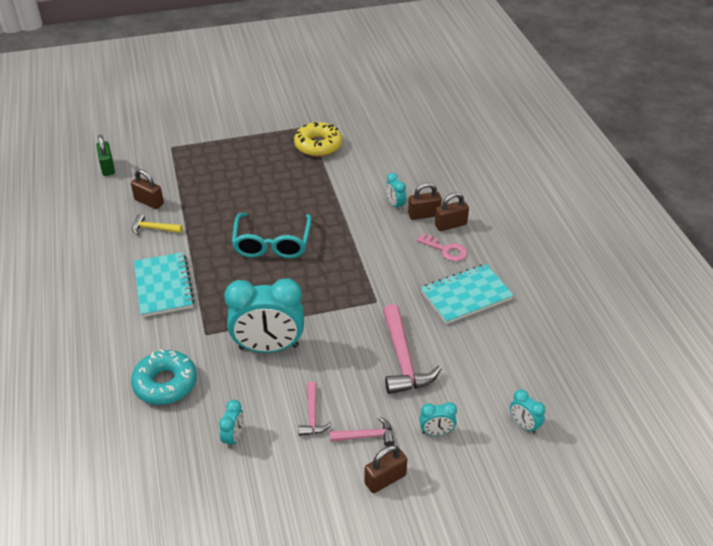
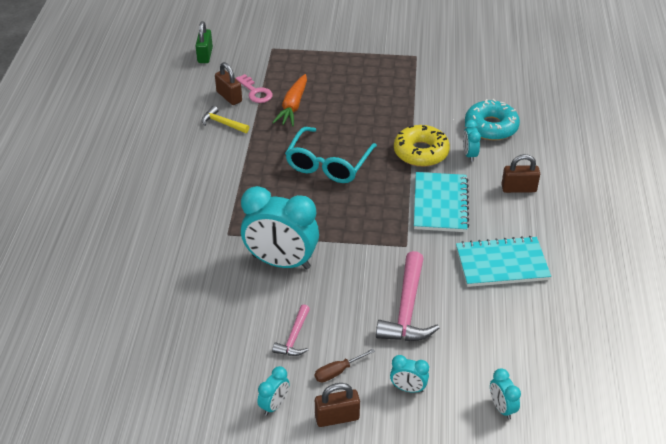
camera: 20 degrees right, 0 degrees up
(163, 286) = (208, 179): turquoise notebook -> turquoise notebook (440, 204)
(165, 383) = (172, 270): turquoise donut -> turquoise donut (491, 127)
(215, 197) = (293, 106): none -> orange carrot
(234, 437) = (212, 336): turquoise clock -> turquoise clock (274, 405)
(318, 145) = (417, 77): yellow donut -> yellow donut (421, 152)
(366, 436) = (337, 372): pink hammer -> brown screwdriver
(424, 215) = (495, 172): brown padlock -> none
(446, 250) = (502, 213): pink key -> pink key (255, 92)

